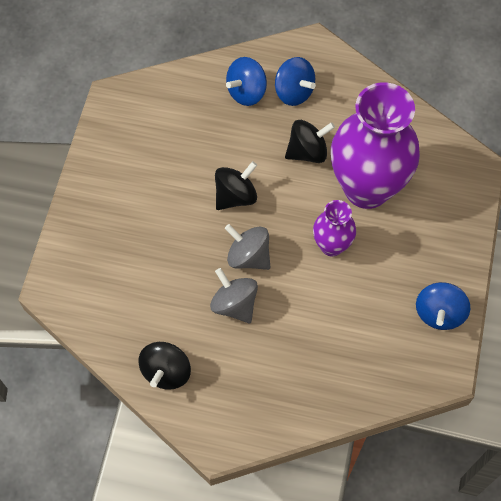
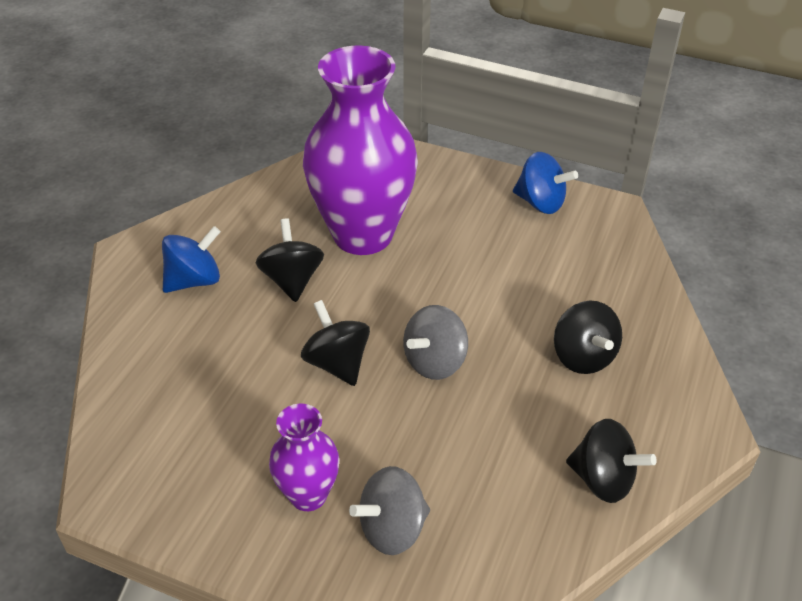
camera: 80 degrees left, 20 degrees down
(234, 304) = (505, 386): grey spinning top -> grey spinning top (392, 528)
(246, 92) = (172, 329): blue spinning top -> none
(272, 354) = (583, 357): none -> black spinning top
(331, 245) = (436, 277): purple vase -> purple vase (308, 495)

